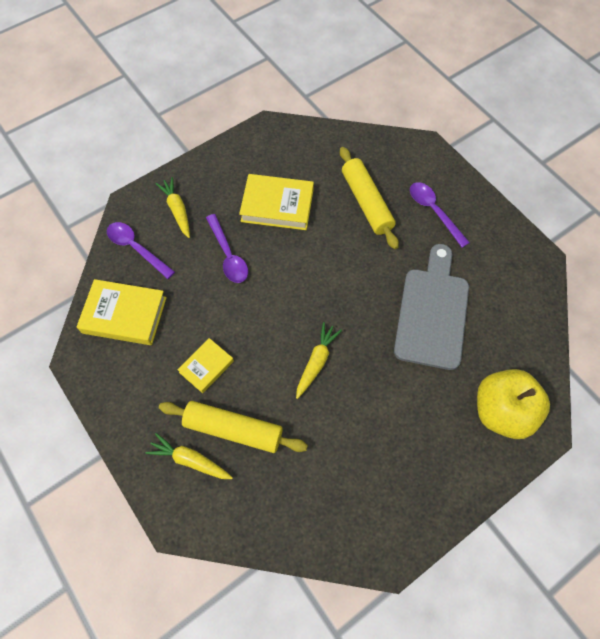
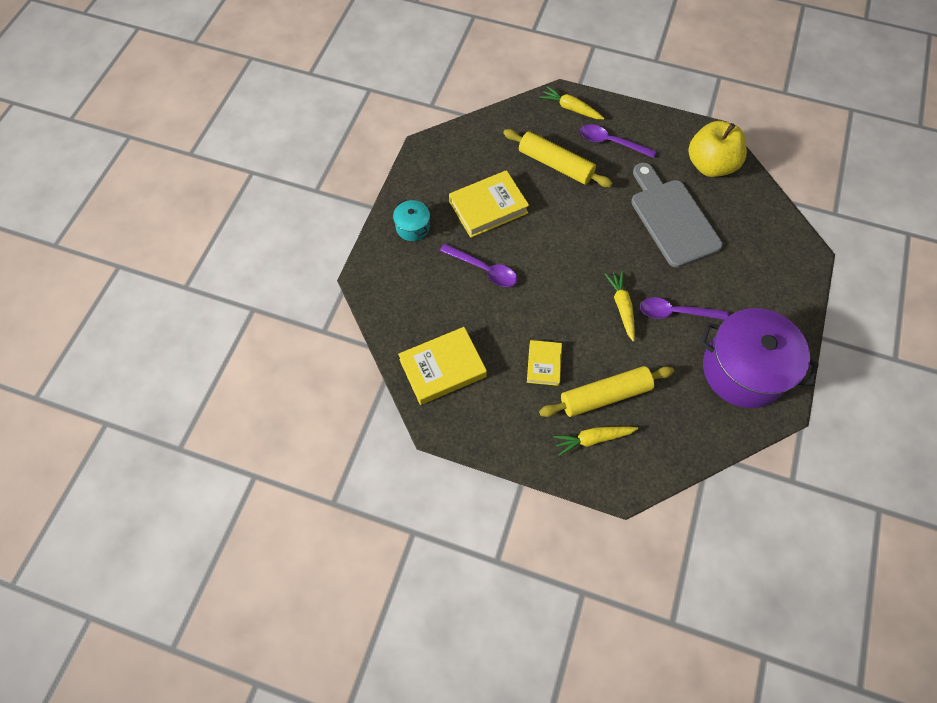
camera: 35 degrees left, 0 degrees up
(136, 248) = (403, 310): purple spoon -> purple spoon (676, 312)
(177, 210) = (409, 259): yellow carrot -> yellow carrot (571, 108)
(202, 186) = (412, 227): none -> turquoise pot
(379, 495) = (743, 370): none -> purple pot
(502, 411) = (774, 259): yellow apple -> yellow apple (710, 165)

